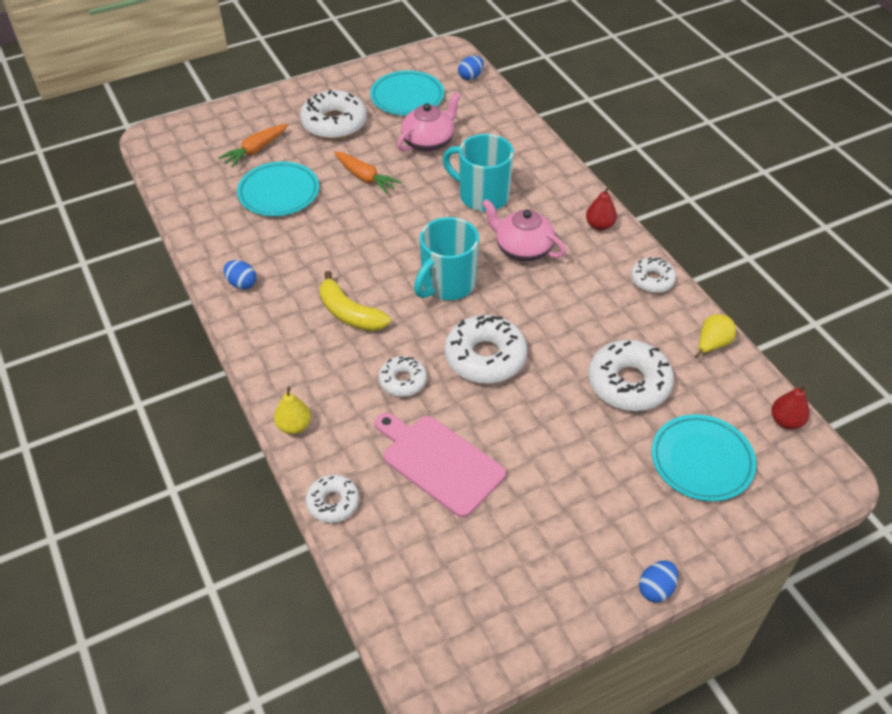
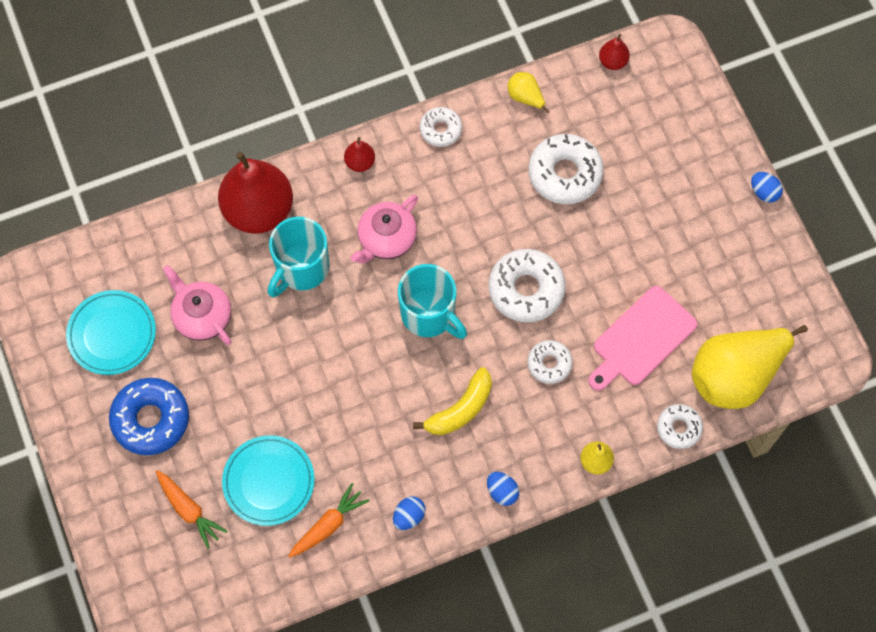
camera: 85 degrees left, 20 degrees up
(334, 123) = (151, 419): white donut -> blue donut
(365, 178) = (255, 387): orange carrot -> orange carrot (328, 525)
(401, 560) = (735, 376): none -> yellow pear
(470, 77) = (83, 259): blue egg -> blue egg (502, 491)
(535, 166) = (259, 210): none -> red pear
(702, 460) = (649, 134): turquoise plate -> none

